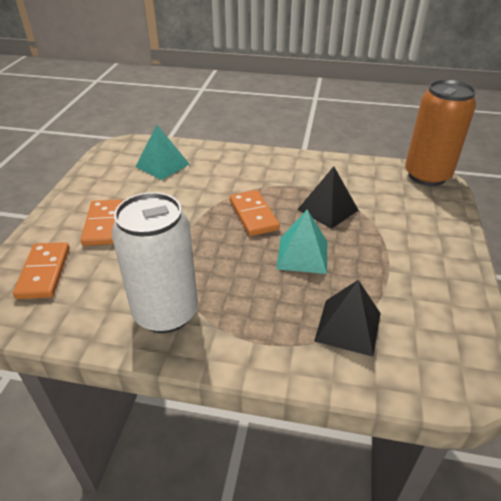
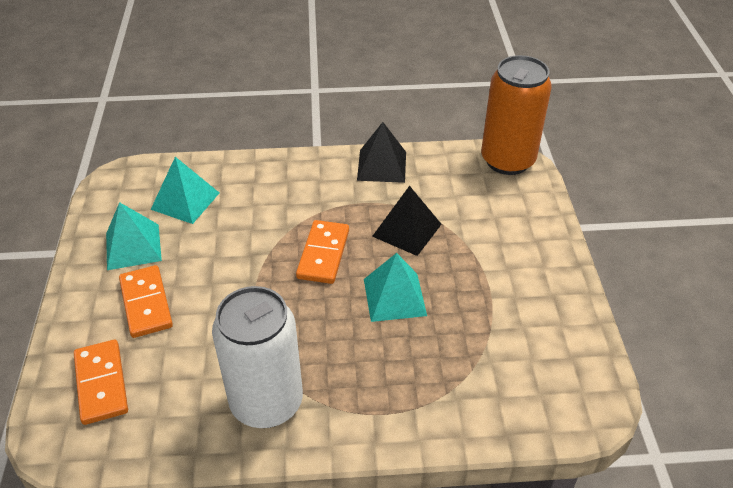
camera: 15 degrees left, 5 degrees up
(112, 187) = (133, 246): none -> turquoise pyramid
(253, 215) = (323, 254): orange domino -> orange domino turned 45 degrees clockwise
(348, 326) = (464, 374): black pyramid -> black pyramid (381, 165)

